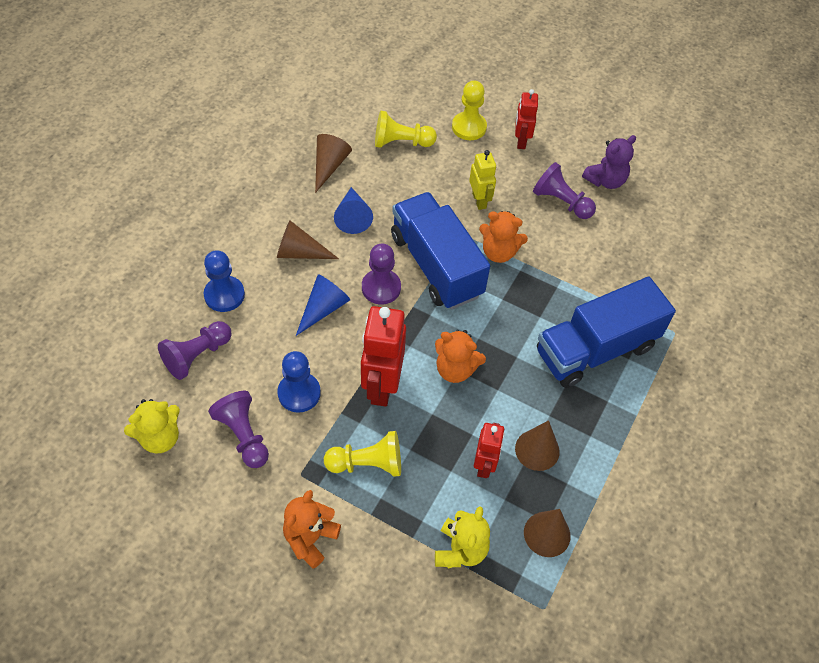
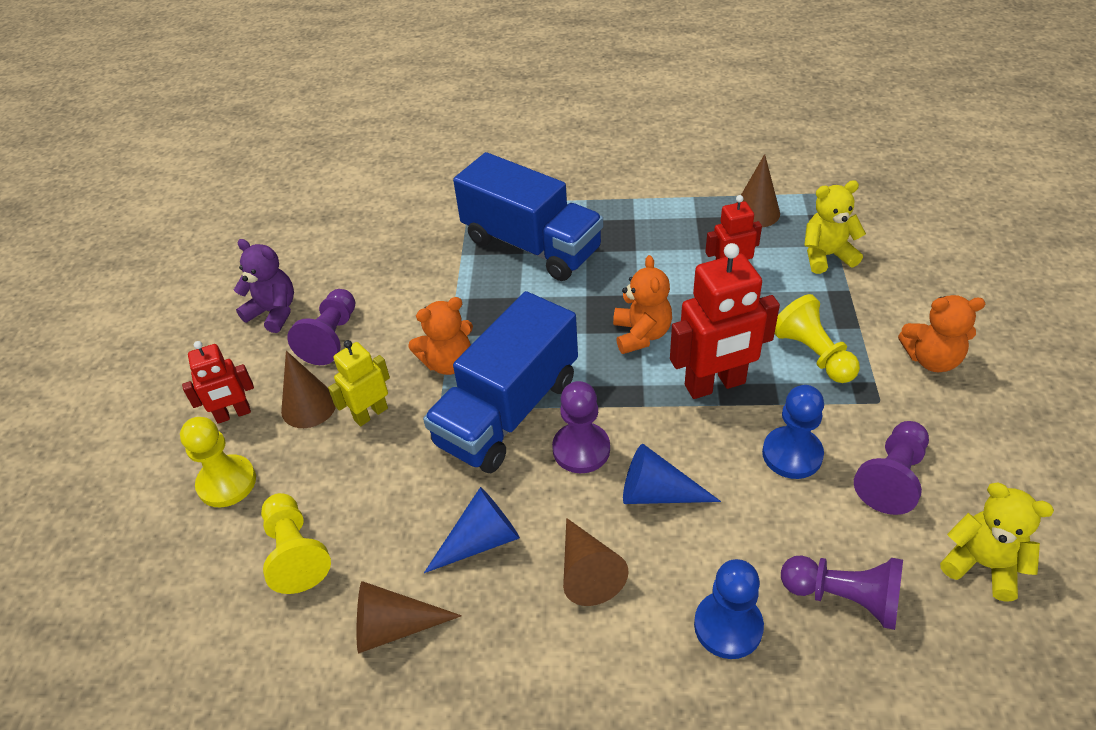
camera: 110 degrees left, 10 degrees down
(499, 252) = (448, 362): orange teddy bear -> orange teddy bear turned 75 degrees clockwise
(537, 450) = (680, 245): brown cone -> brown cone (309, 406)

